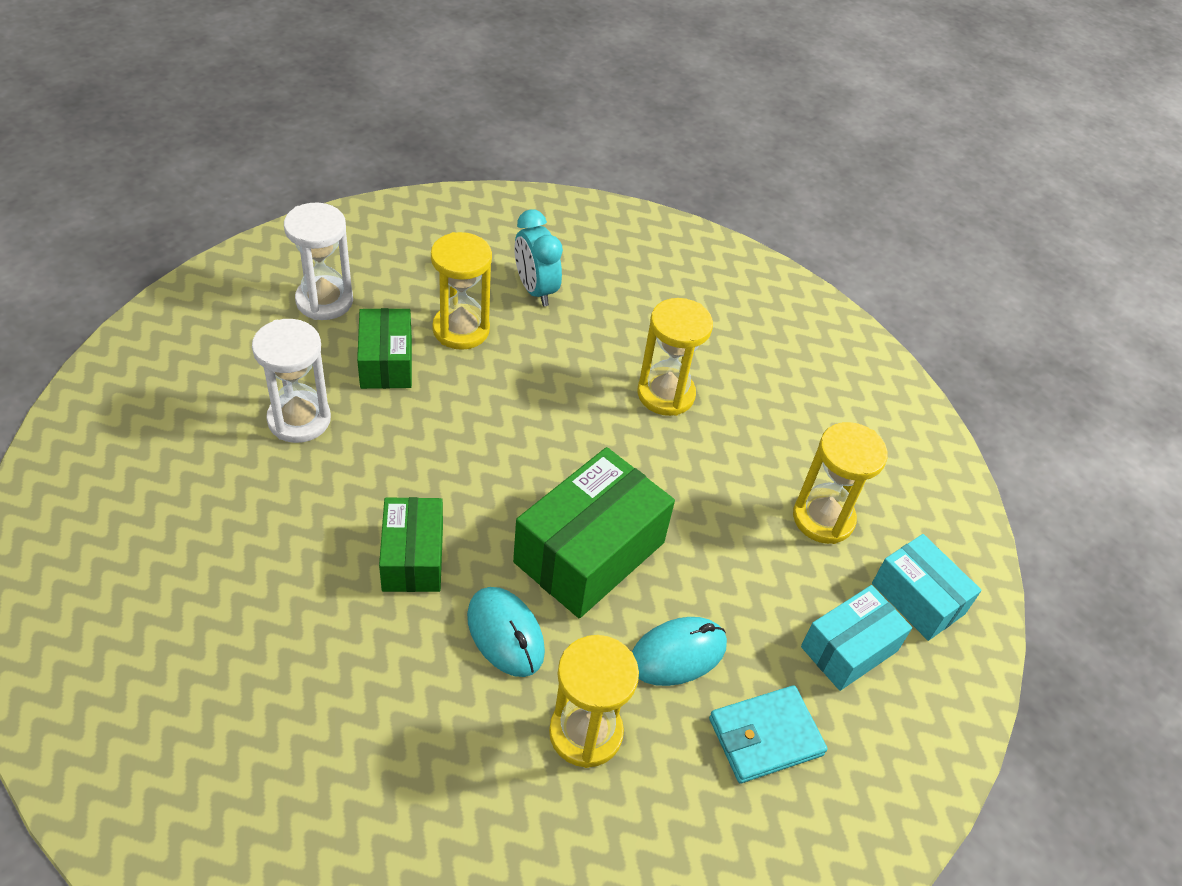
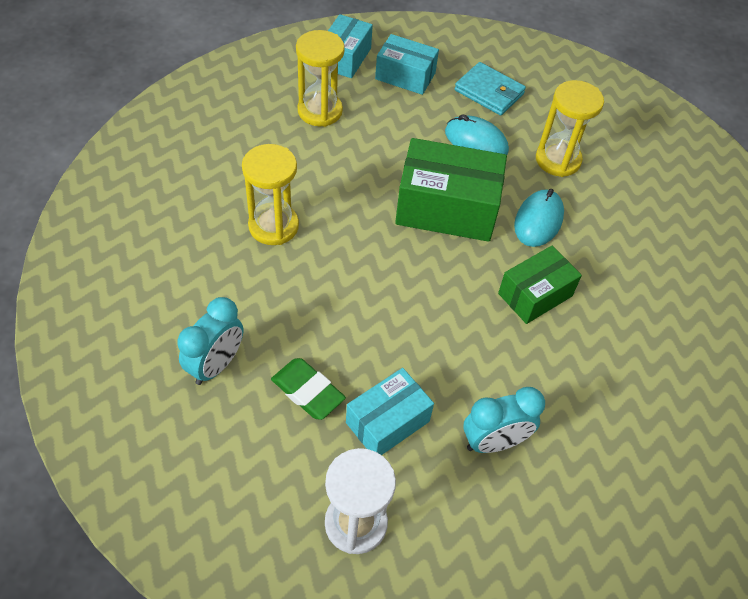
camera: 120 degrees left, 5 degrees up
(299, 419) = (494, 442): white hourglass -> turquoise clock
(386, 362) = (387, 422): green box -> turquoise box
(461, 329) = (307, 391): yellow hourglass -> green eraser

